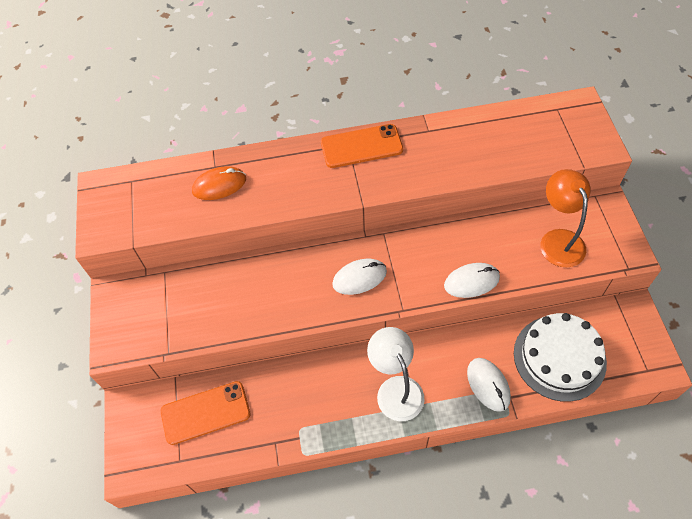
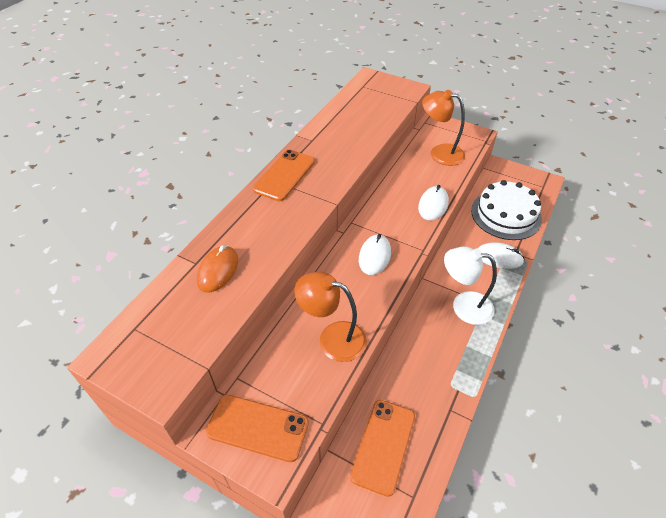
camera: 55 degrees left, 10 degrees down
(136, 315) = (257, 427): none -> orange phone
(247, 307) = (332, 338): none -> orange lamp

